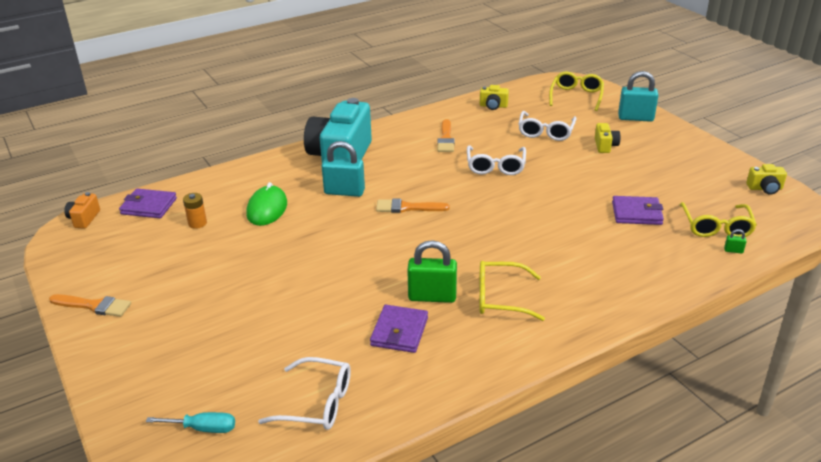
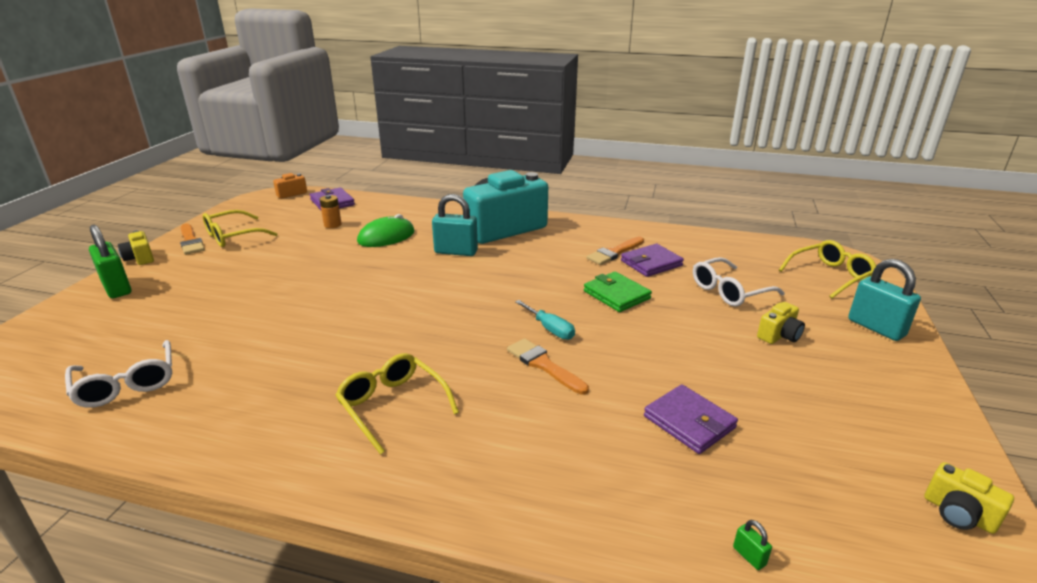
camera: 45 degrees right, 5 degrees down
(203, 428) = (60, 349): turquoise screwdriver -> turquoise screwdriver (550, 329)
(344, 192) = (456, 252): turquoise padlock -> turquoise padlock turned 45 degrees counterclockwise
(399, 331) = (273, 374): purple wallet -> purple wallet (651, 263)
(407, 207) = (476, 287): orange brush -> orange brush (544, 365)
(432, 297) = (349, 365): green padlock -> green padlock (117, 288)
(493, 106) = (713, 247): yellow camera -> yellow camera (140, 258)
(495, 166) = (616, 295): white glasses -> green wallet
(716, 227) = (776, 508): yellow glasses -> yellow glasses (233, 236)

